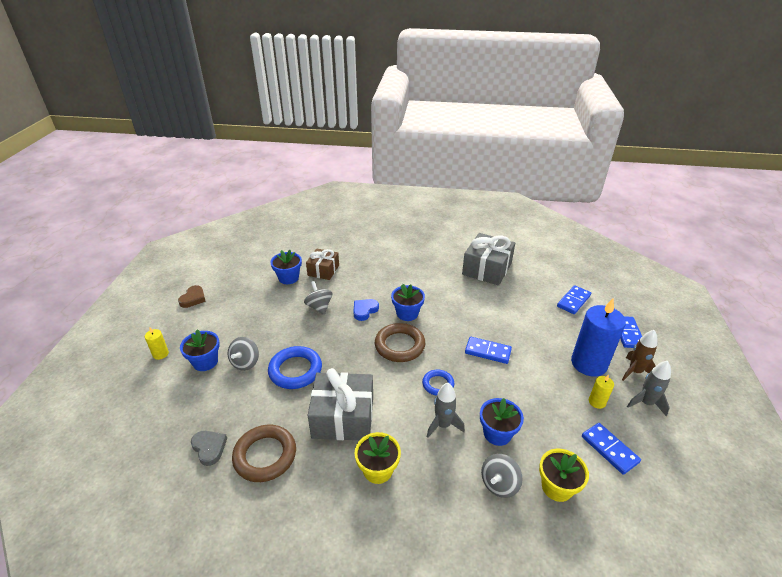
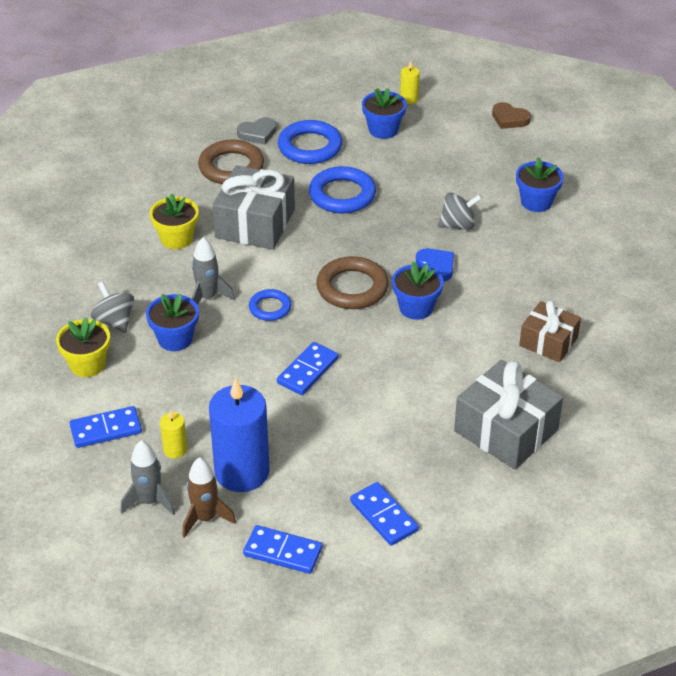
camera: 105 degrees right, 5 degrees up
(230, 404) = (310, 147): none -> blue ring
(245, 363) = (370, 158): grey spinning top -> none
(323, 270) = (548, 238): brown gift -> brown gift (548, 342)

